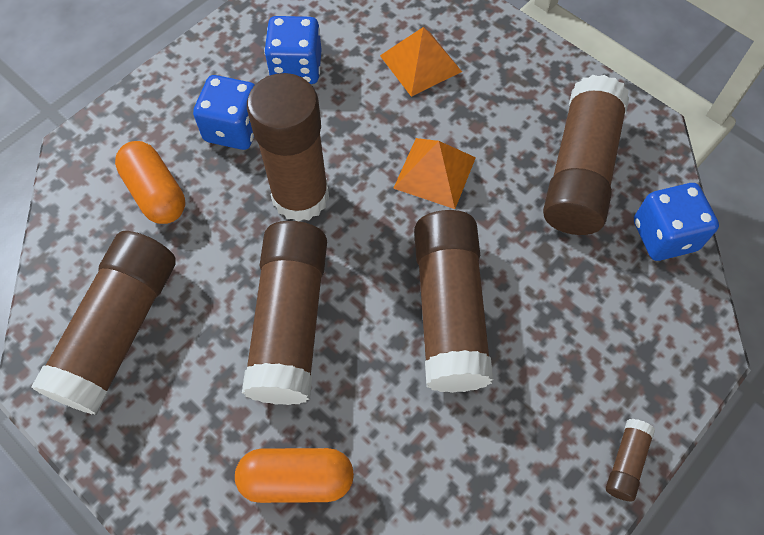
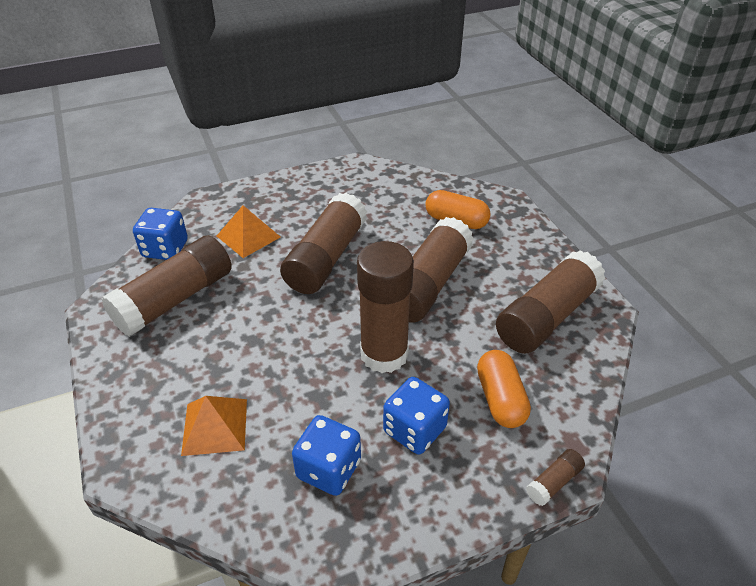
camera: 155 degrees left, 20 degrees down
(434, 172) = (274, 334): orange pyramid -> orange pyramid (248, 236)
(625, 462) = (287, 179): brown glue stick -> brown glue stick (554, 482)

